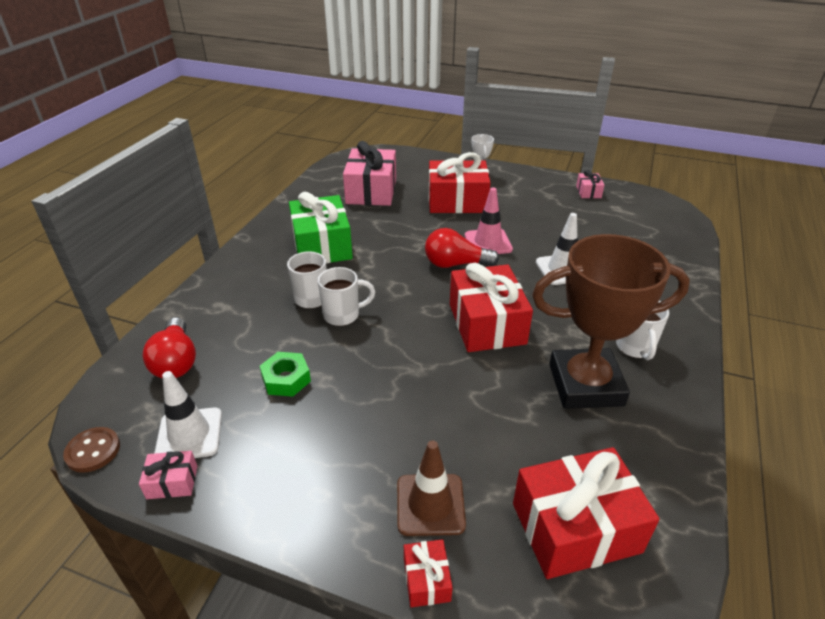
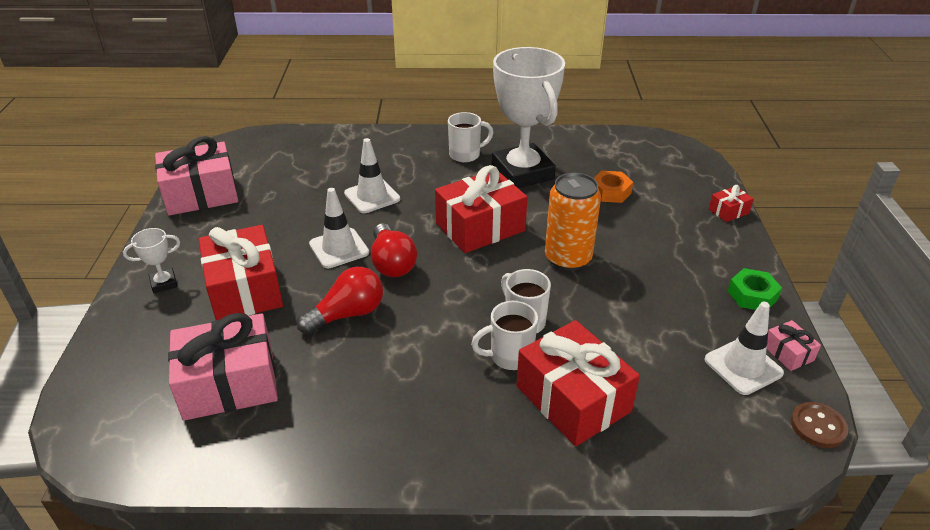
camera: 110 degrees left, 0 degrees up
(176, 361) = (679, 427): red light bulb -> red light bulb (347, 314)
(286, 379) = (636, 329): green nut -> green nut (752, 295)
(322, 245) = (399, 387): green gift -> none
(408, 369) = (568, 258): none -> orange can
(430, 504) = (681, 220): brown traffic cone -> none
(488, 242) = (339, 248): pink traffic cone -> white traffic cone
(519, 455) = (610, 192): none -> orange nut
(576, 528) = (645, 167): red gift -> red gift (573, 399)
(585, 385) = (522, 172): brown trophy -> white trophy
(588, 192) = (201, 194): pink gift -> pink gift, size x2.22

